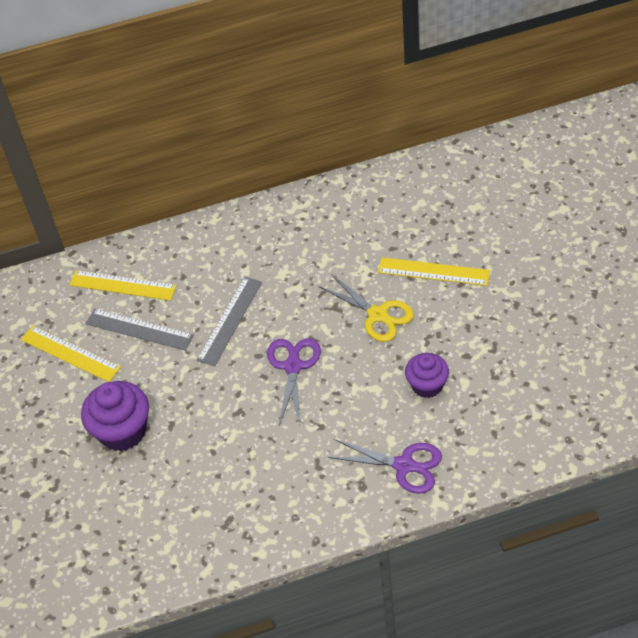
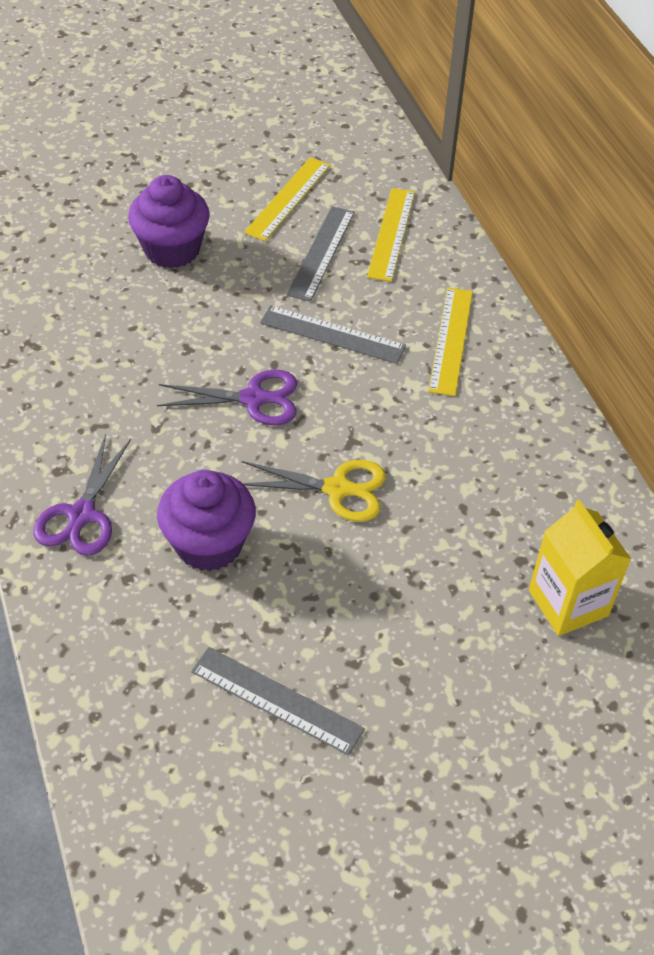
camera: 80 degrees right, 0 degrees up
(377, 315) = (337, 489): yellow scissors -> yellow scissors turned 120 degrees counterclockwise
(427, 385) = (209, 544): purple cupcake -> purple cupcake, size x1.54
(433, 271) = (418, 557): yellow ruler -> yellow ruler (451, 340)
(464, 200) = (568, 603): none -> yellow carton
(546, 342) = (276, 700): none -> grey ruler

